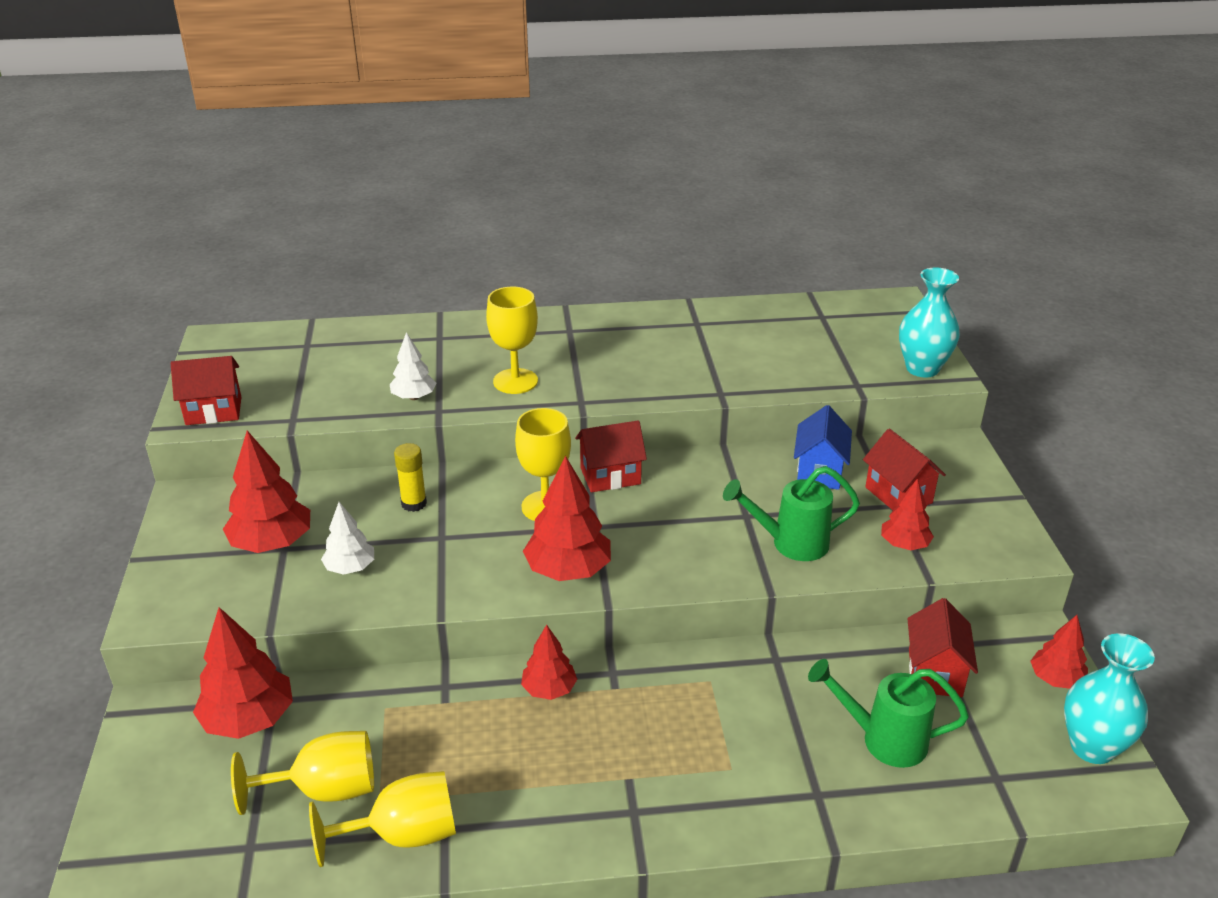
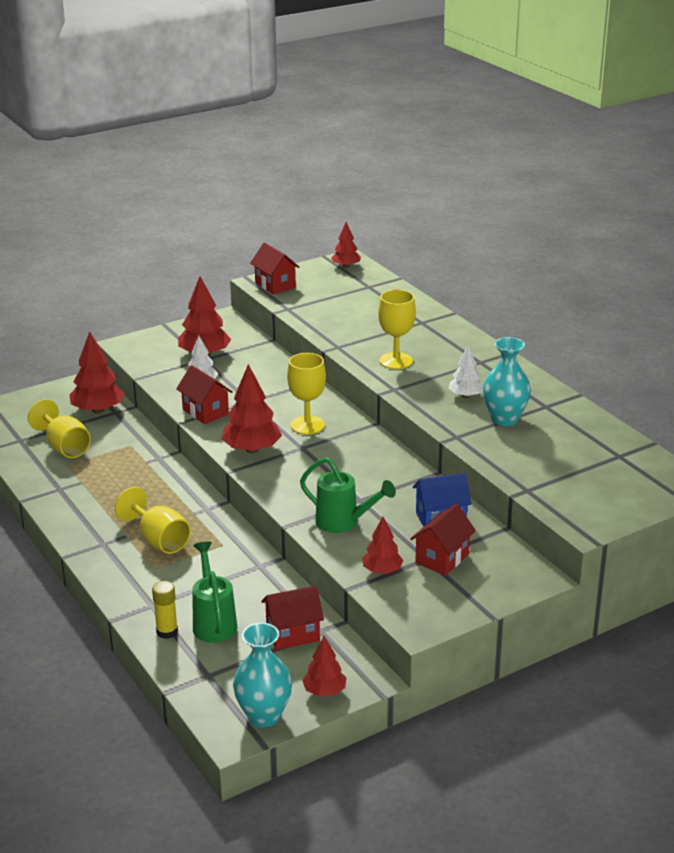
camera: 65 degrees right, 5 degrees down
(403, 835) = (48, 478): yellow goblet -> yellow goblet (159, 540)
(414, 397) = (345, 335): white tree -> white tree (465, 396)
(414, 503) = (274, 383): yellow glue stick -> yellow glue stick (167, 631)
(549, 689) = (177, 491): red tree -> red tree (346, 266)
(610, 476) = (360, 439): red house -> red house (205, 412)
(790, 543) = (344, 523): green watering can -> green watering can turned 150 degrees clockwise
(922, 368) = (585, 515): turquoise vase -> turquoise vase (504, 419)

